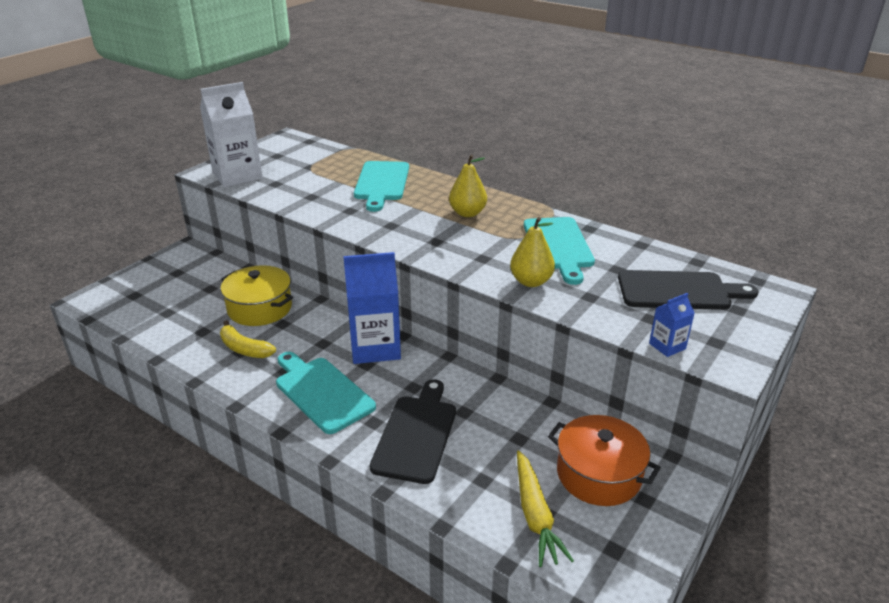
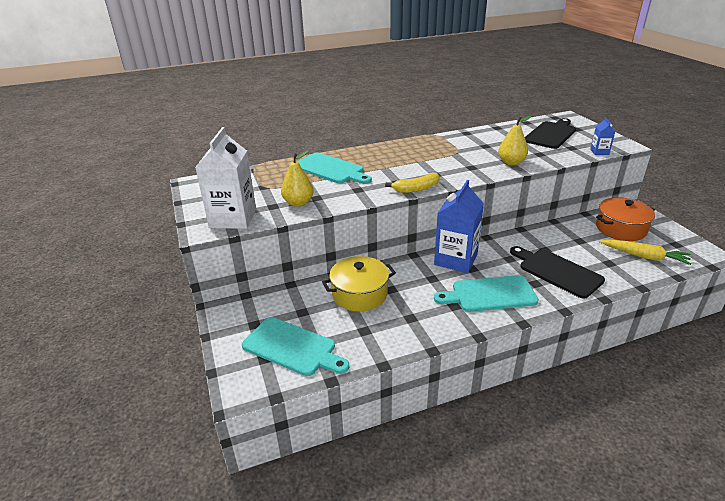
camera: 55 degrees left, 0 degrees up
(244, 349) = (409, 315): yellow banana -> yellow banana (416, 189)
(467, 213) = (410, 156): yellow pear -> yellow pear (298, 203)
(558, 246) = (478, 145): turquoise cutting board -> turquoise cutting board (292, 347)

